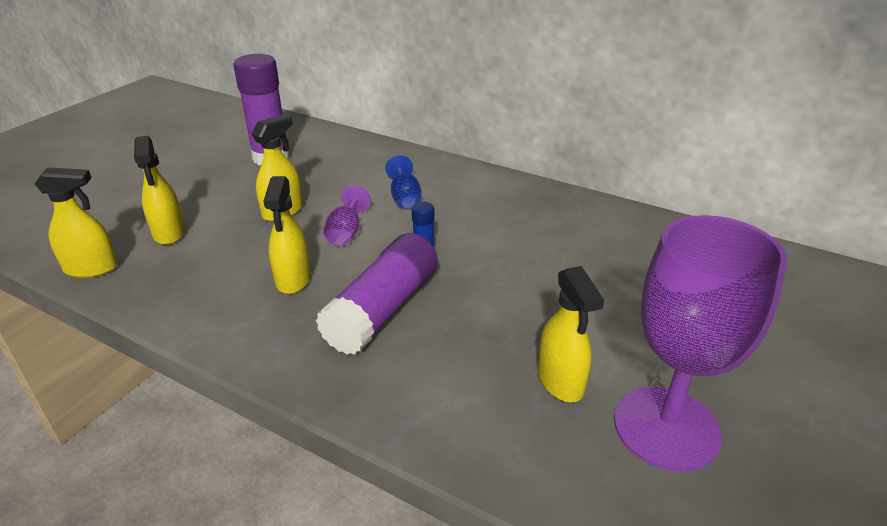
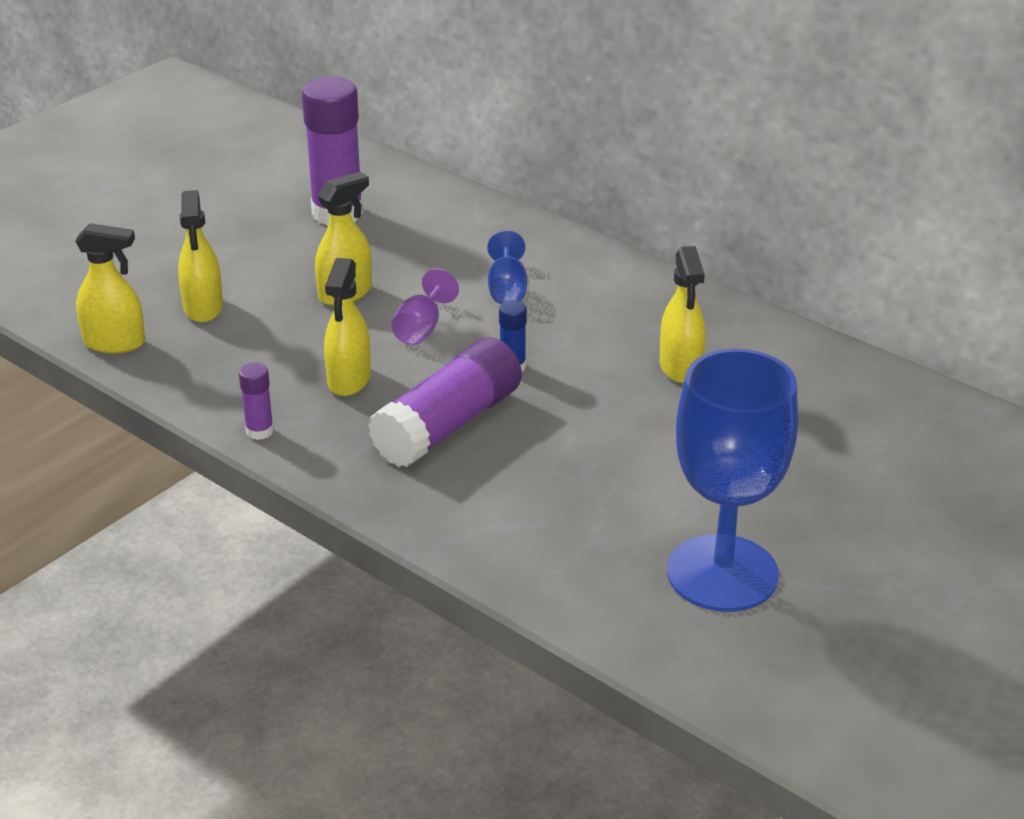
camera: 10 degrees right, 0 degrees up
(218, 334) = (259, 431): none -> purple glue stick
(560, 381) = (627, 519): yellow spray bottle -> yellow spray bottle (680, 367)
(666, 427) = (722, 573): purple goblet -> blue goblet

